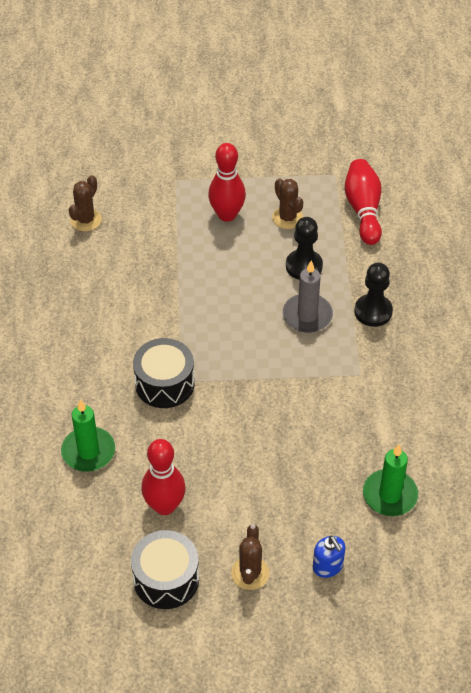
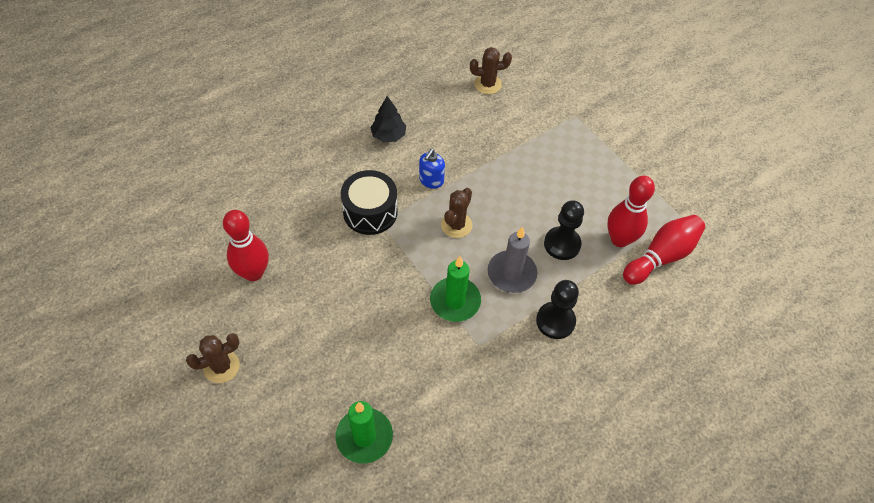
camera: 55 degrees right, 5 degrees up
(84, 326) = (388, 135): none -> black tree
(88, 451) = (275, 198): green candle -> green candle (455, 301)
(166, 579) = (185, 309): black drum -> none
(227, 215) = (569, 165): red bowling pin -> red bowling pin (619, 239)
(287, 218) = (603, 207): brown cactus -> brown cactus (456, 225)
(328, 566) = (260, 423): blue soap dispenser -> blue soap dispenser (431, 180)

